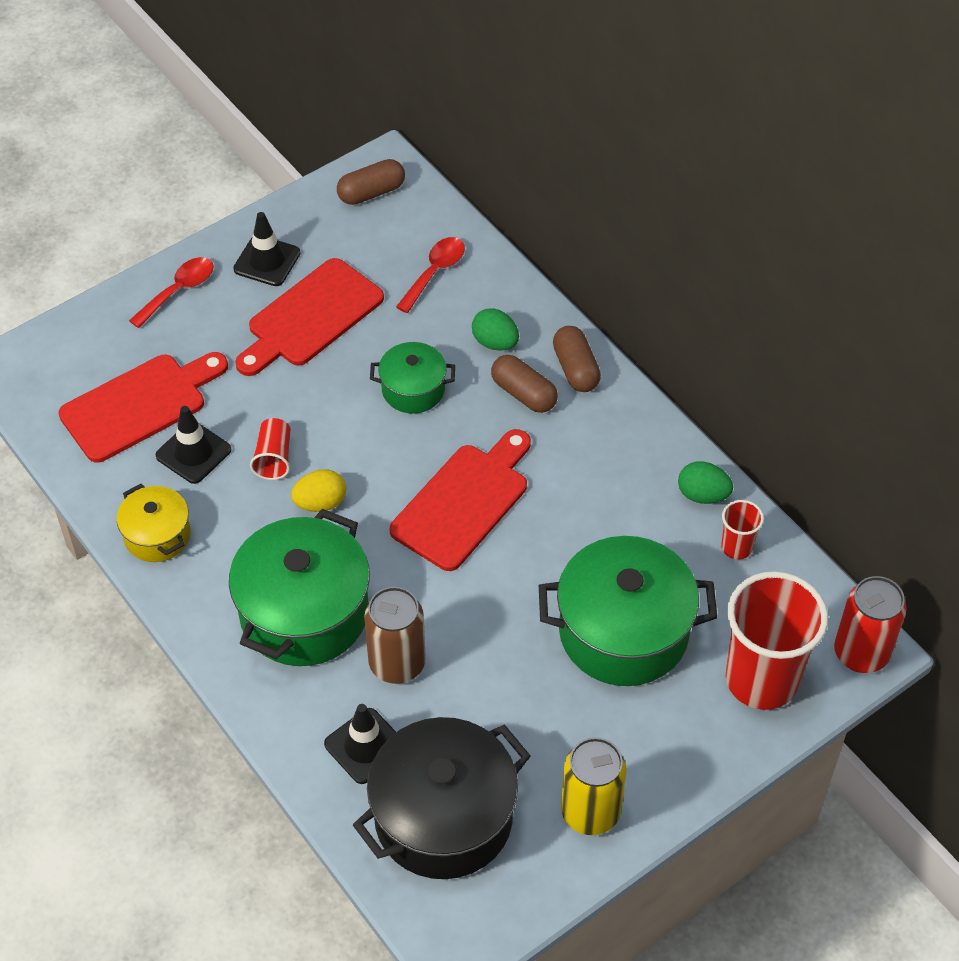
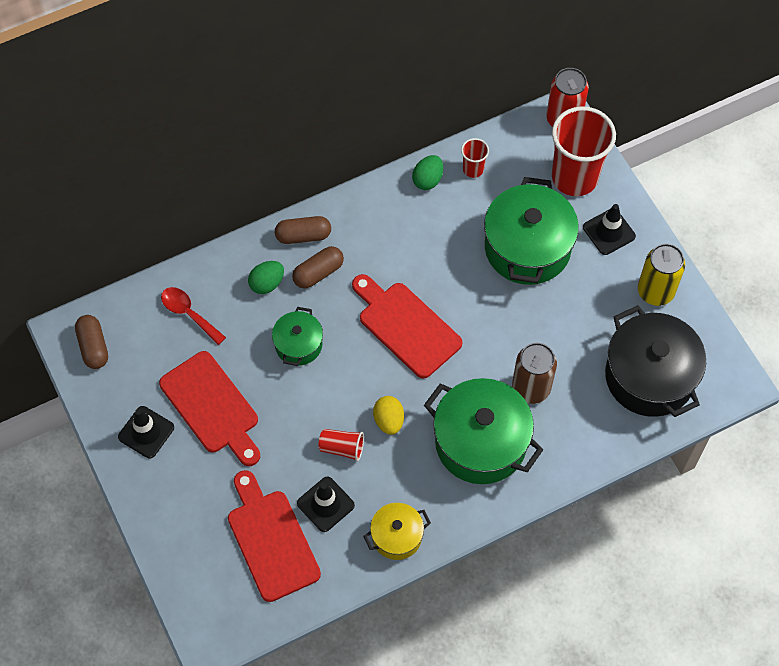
camera: 80 degrees left, 10 degrees up
(178, 291) = (161, 502): red spoon -> none
(365, 746) = (591, 416): black traffic cone -> black traffic cone (609, 232)

